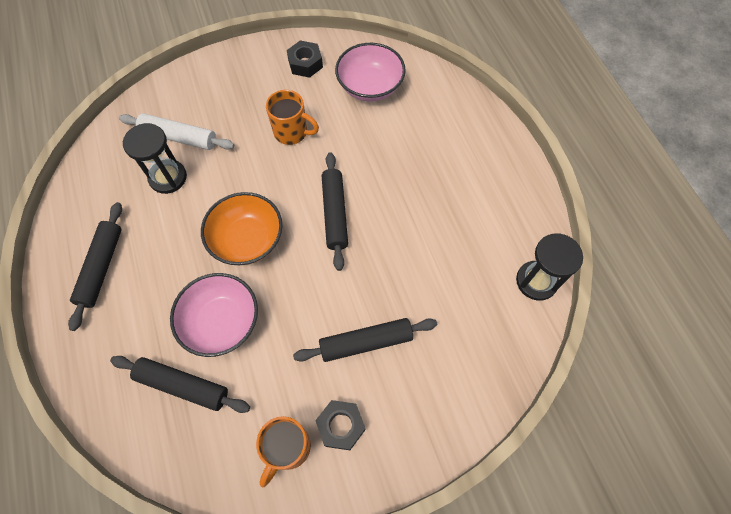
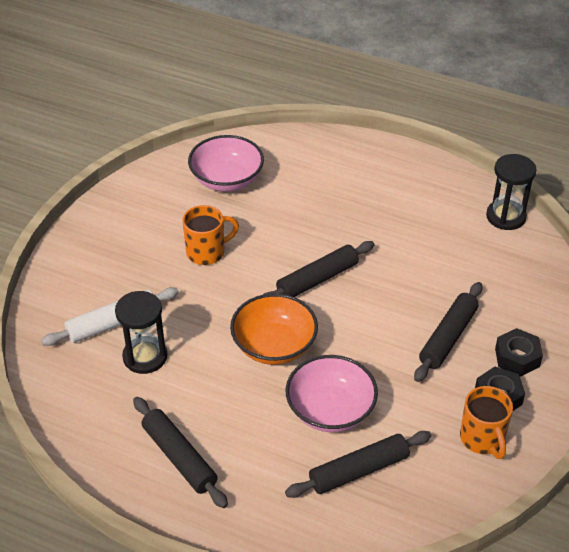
camera: 45 degrees left, 20 degrees down
(305, 64) = (149, 199): black nut -> black nut (517, 357)
(335, 213) = (317, 279): black rolling pin -> black rolling pin turned 75 degrees counterclockwise

